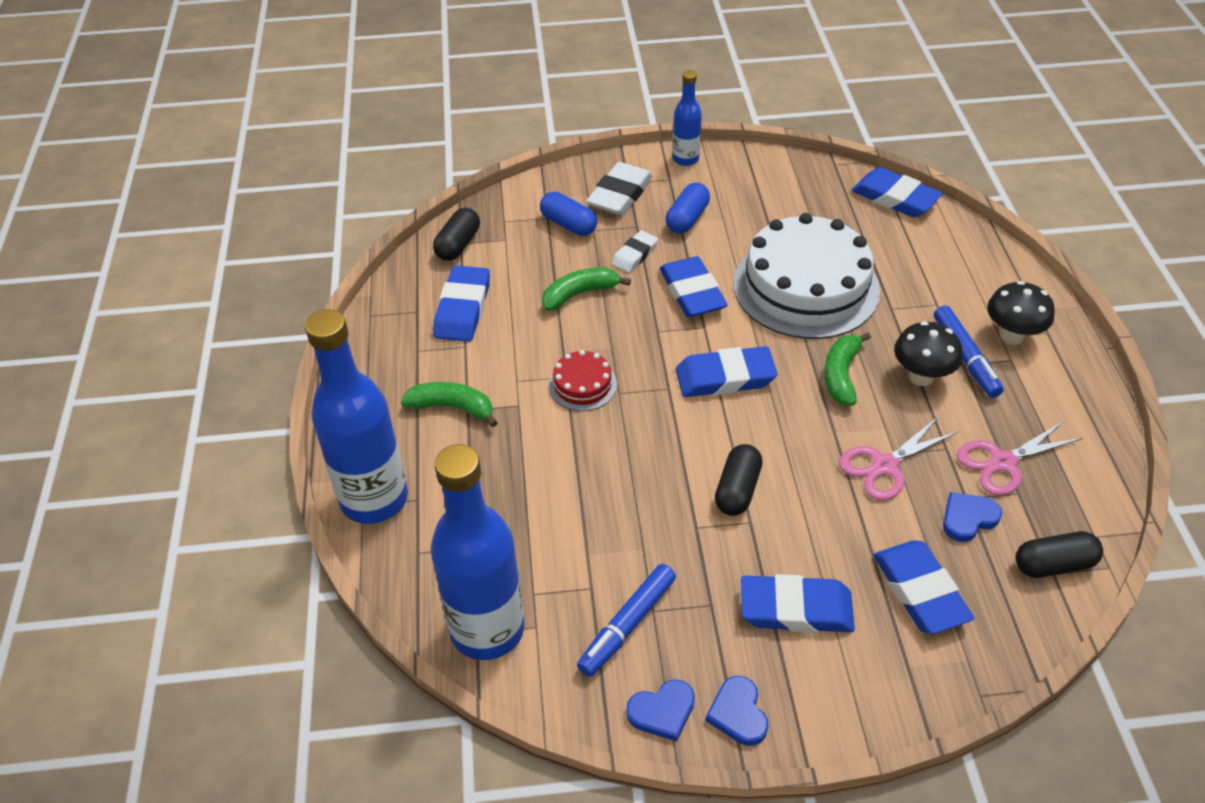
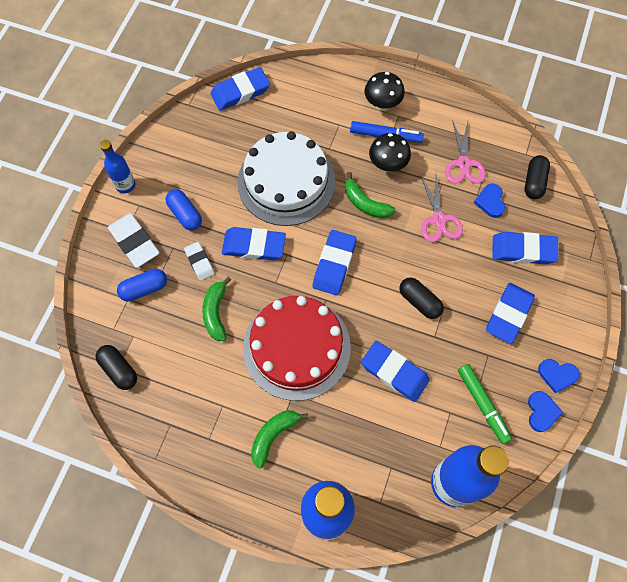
camera: 65 degrees left, 20 degrees up
(463, 309) = (186, 393): blue eraser -> blue eraser (394, 372)
(582, 385) = (296, 347): red cake -> red cake, size x2.27
(627, 625) = (482, 405): blue marker -> green marker

